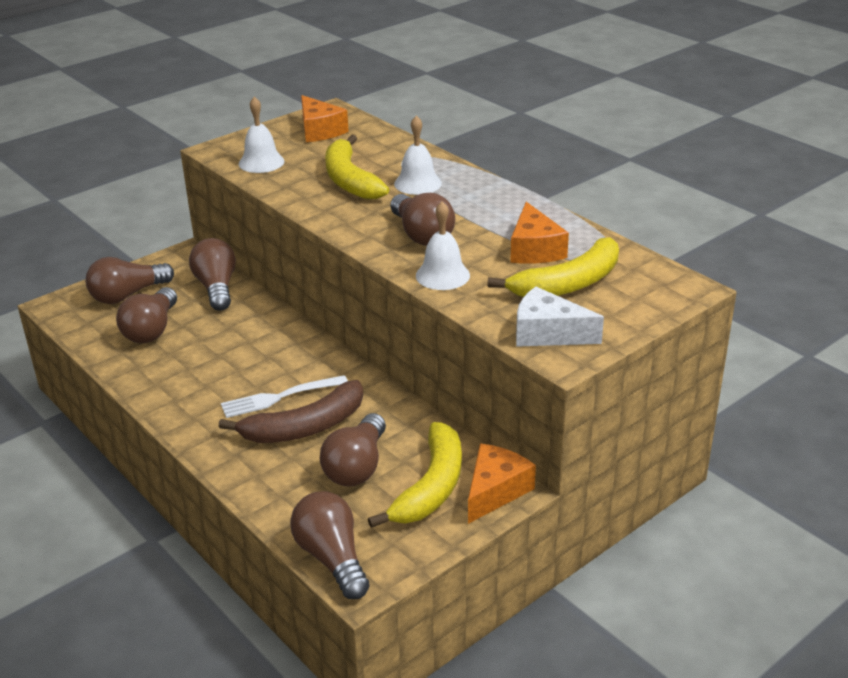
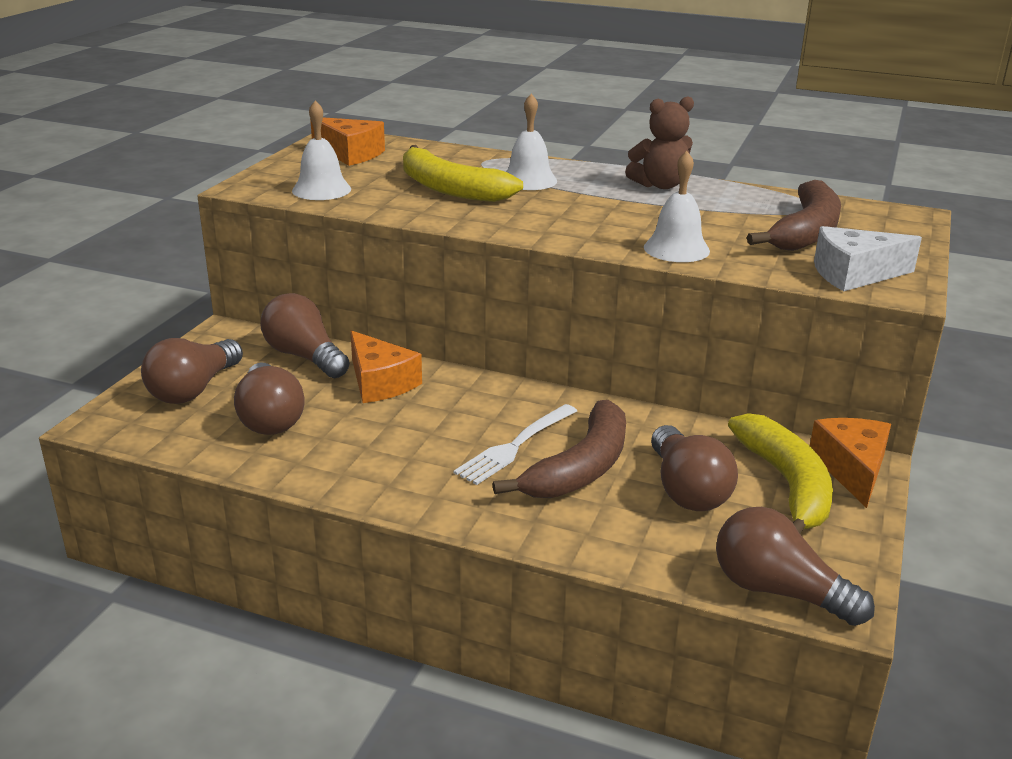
camera: 30 degrees left, 5 degrees down
(421, 235) = (600, 220): brown light bulb -> none
(514, 210) = (660, 185): none -> brown teddy bear
(534, 249) = (730, 212): orange cheese -> orange cheese (380, 382)
(569, 284) = (806, 232): yellow banana -> brown banana

